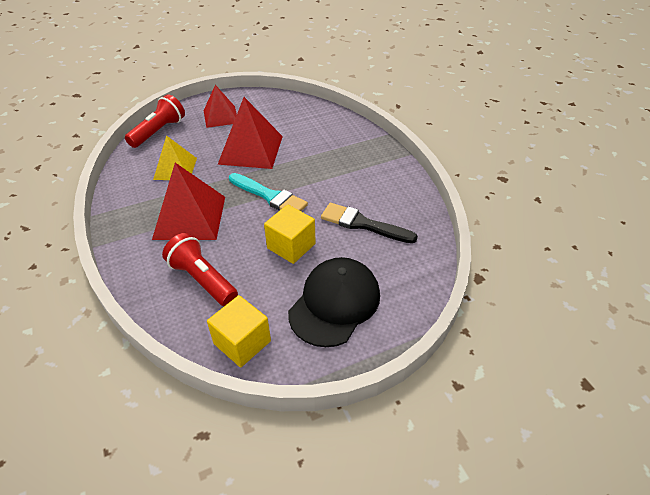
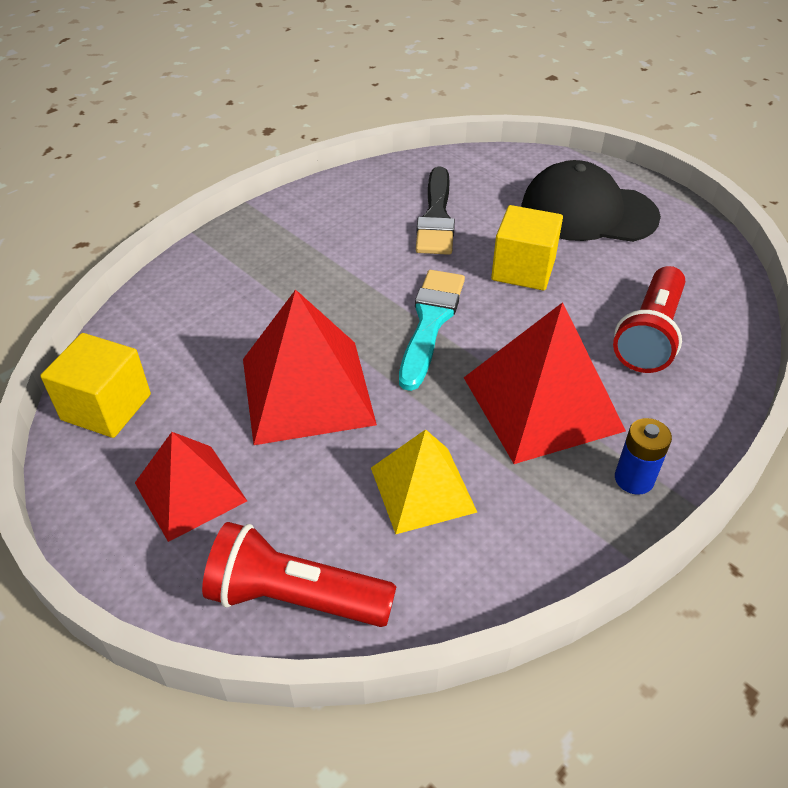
camera: 110 degrees left, 0 degrees up
(126, 231) = (634, 479): none -> blue battery
(242, 342) = (704, 266): yellow cube -> yellow cube (106, 407)

